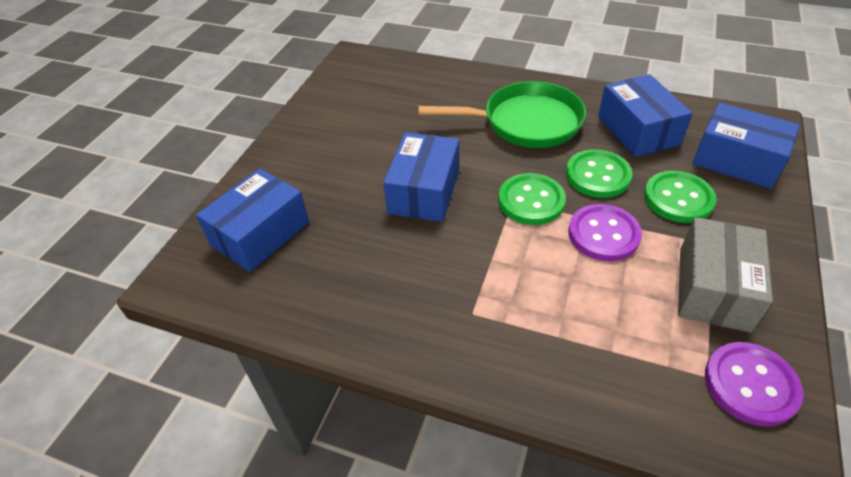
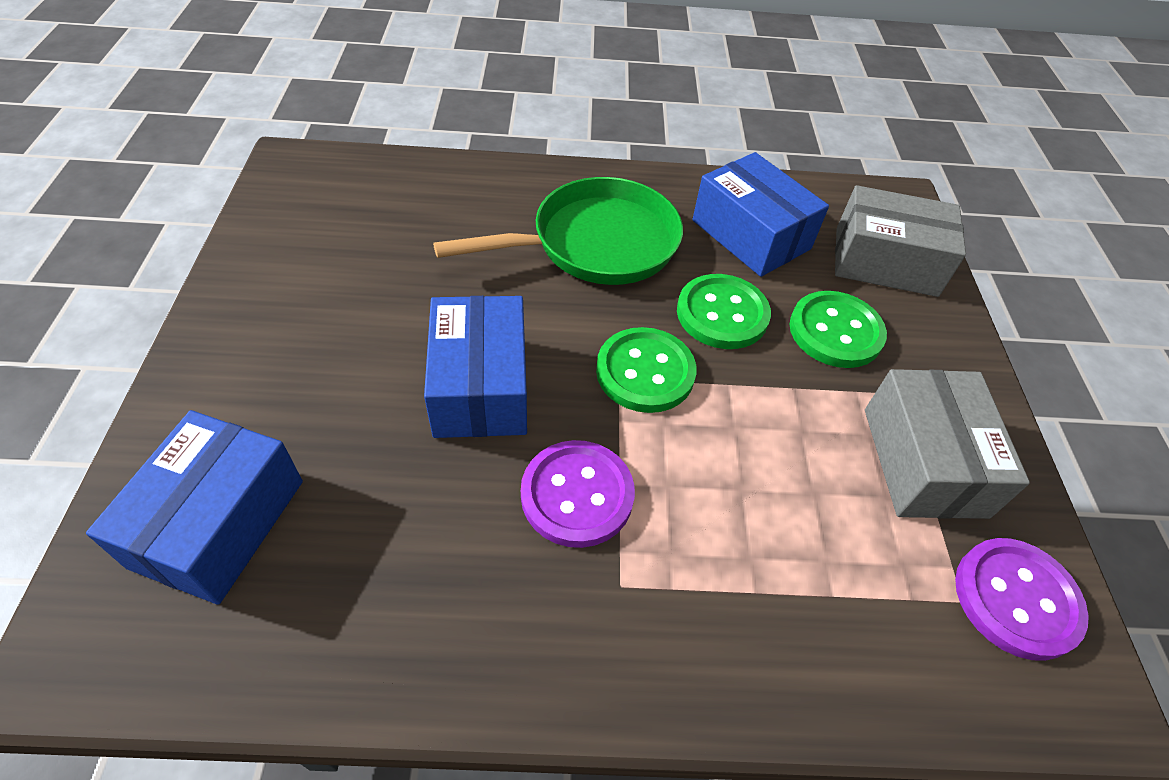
camera: 25 degrees left, 5 degrees up
(603, 234) = (760, 407): purple button -> purple button (577, 495)
(737, 160) = (885, 261): blue box -> grey box

